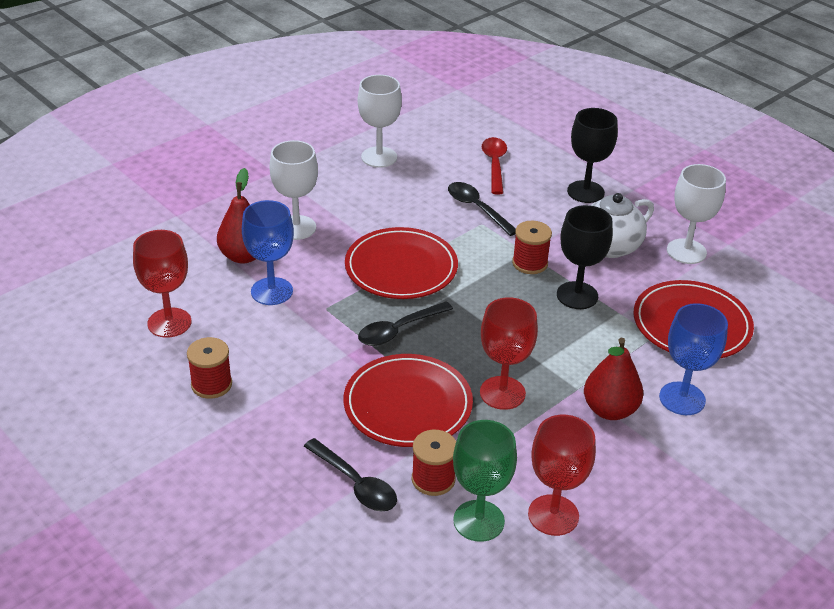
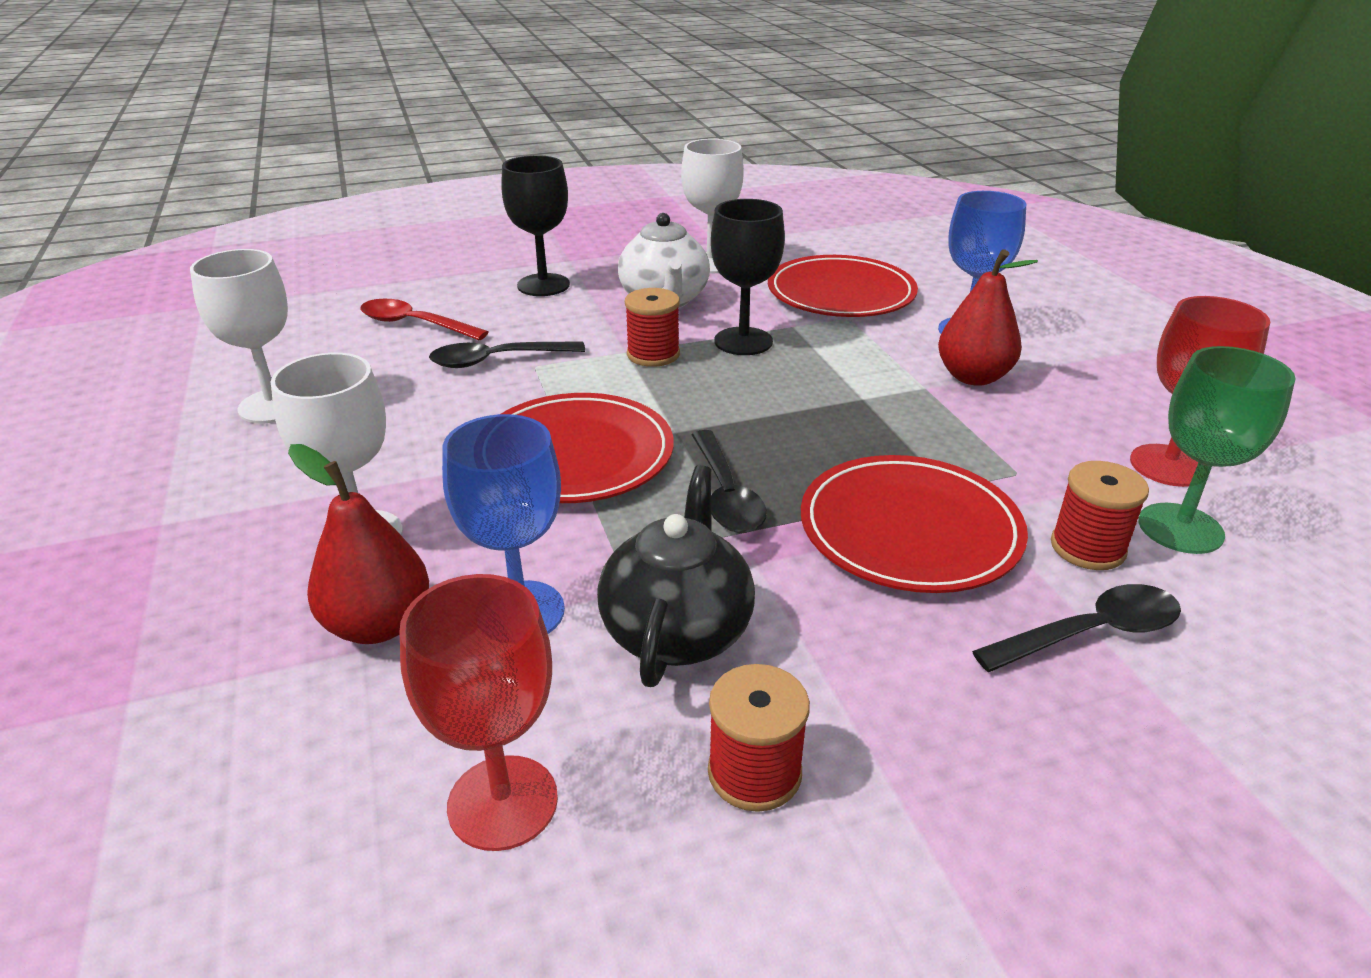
camera: 65 degrees left, 5 degrees down
(284, 341) = (677, 630): none -> black teapot
(502, 393) = (913, 442): red goblet -> none

